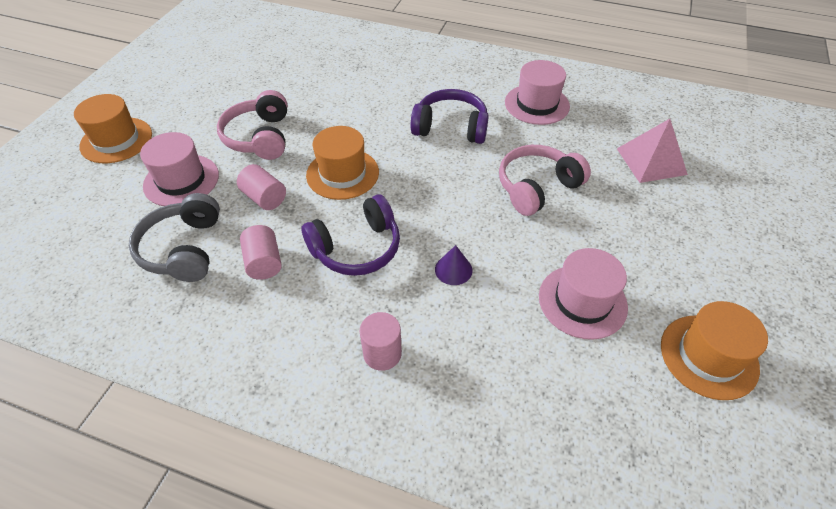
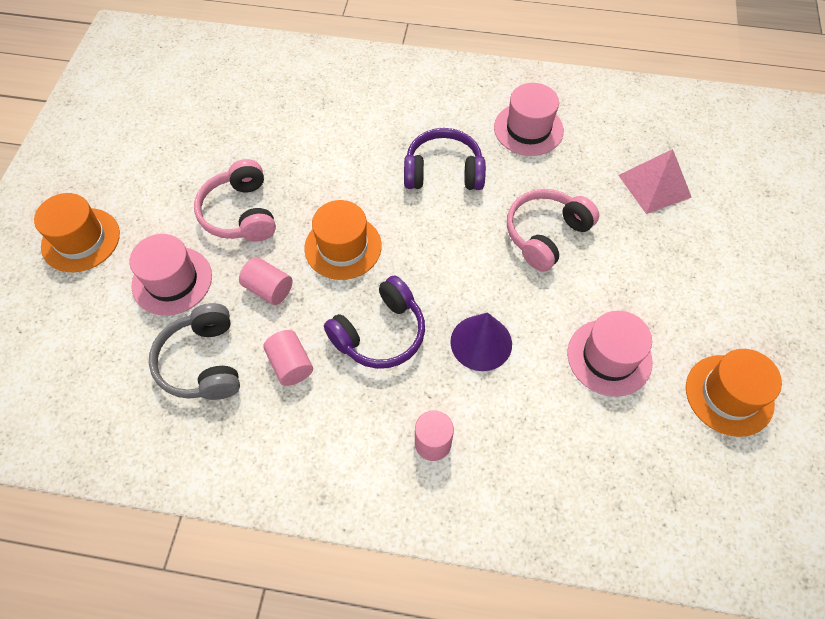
camera: 10 degrees left, 10 degrees up
(453, 269) = (481, 342): purple cone -> purple cone, size x1.65

